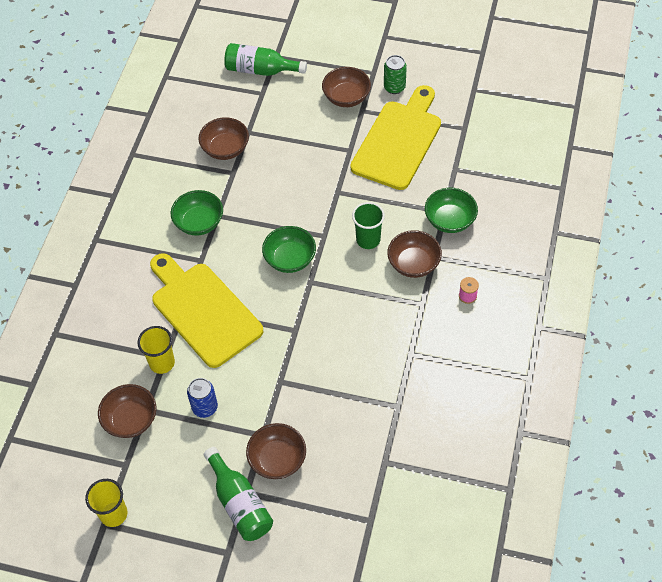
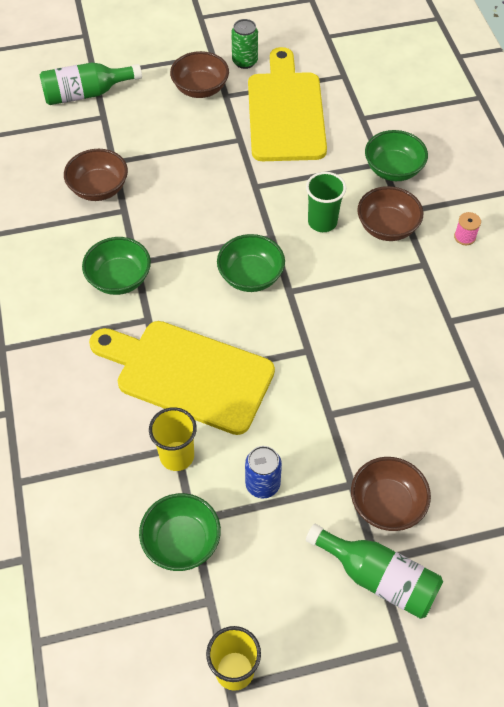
camera: 30 degrees left, 0 degrees up
(131, 420) = (181, 542): brown bowl -> green bowl

